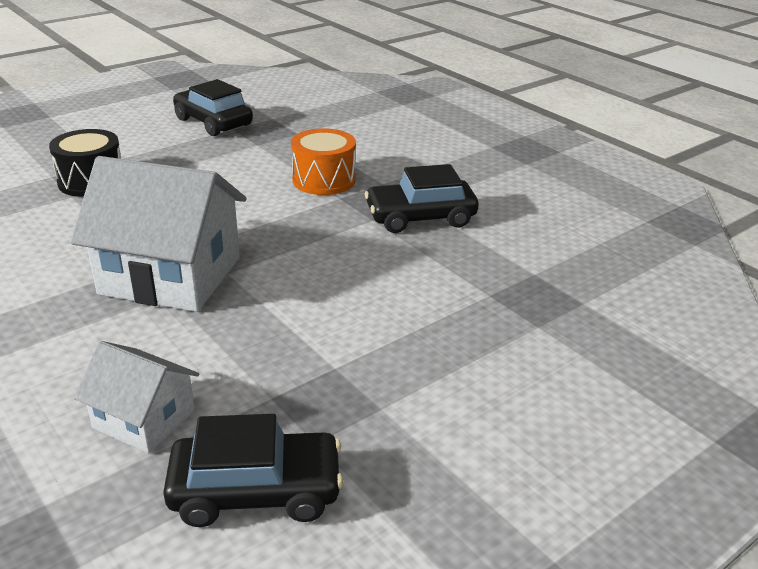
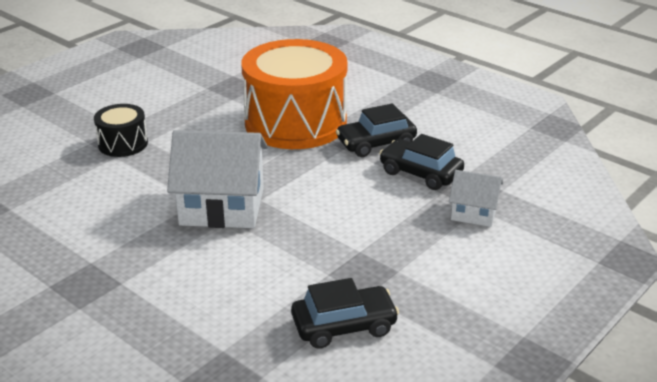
camera: 10 degrees left, 0 degrees up
(144, 419) = (255, 297): white house -> white house (474, 212)
(213, 122) = (188, 84): black car -> black car (420, 173)
(324, 180) = (295, 123): orange drum -> orange drum, size x2.16

